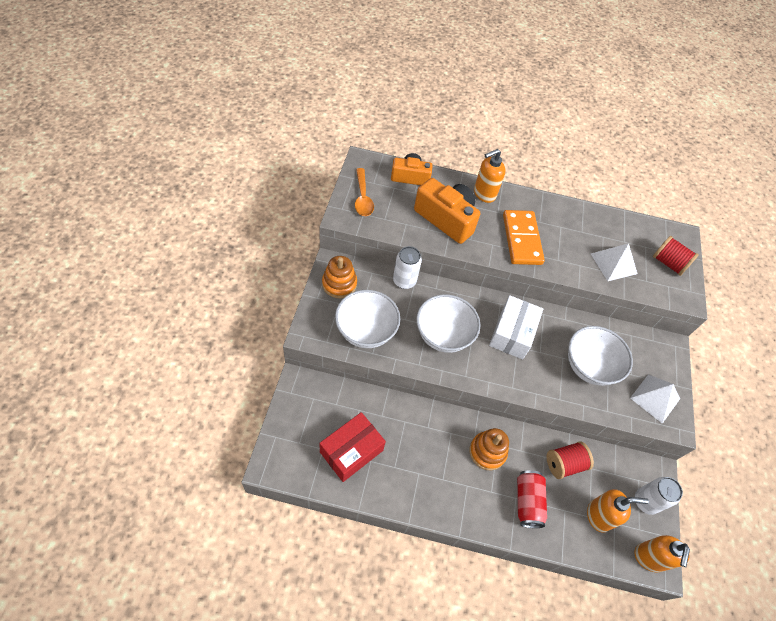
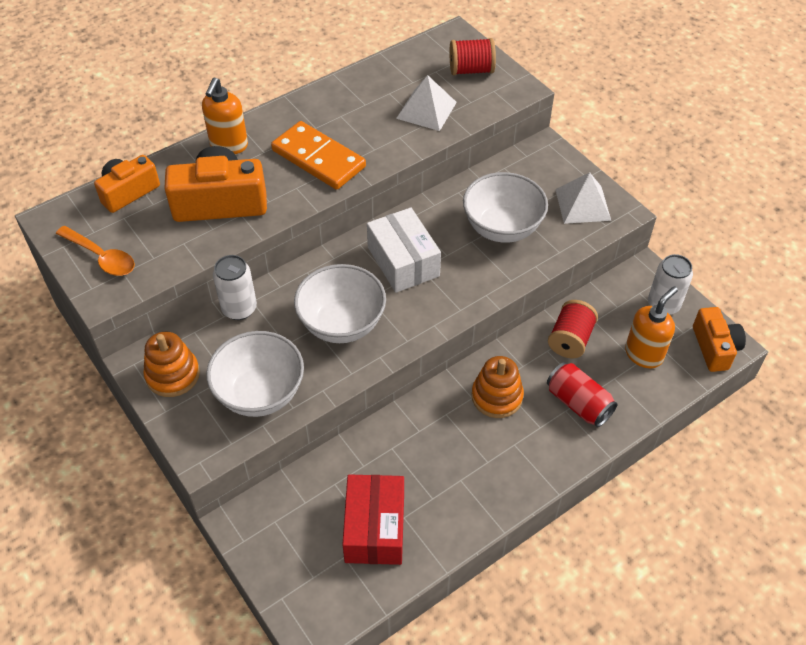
camera: 40 degrees left, 5 degrees down
(649, 558) = (715, 347): orange soap dispenser -> orange camera

